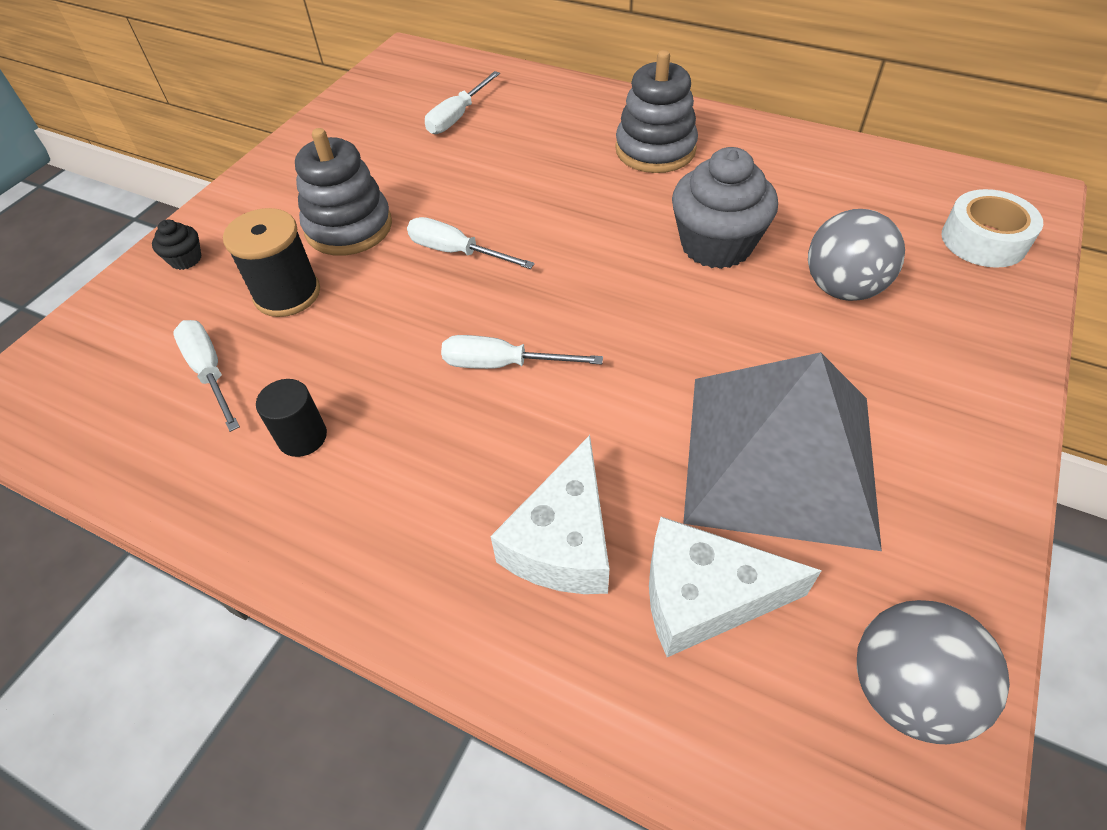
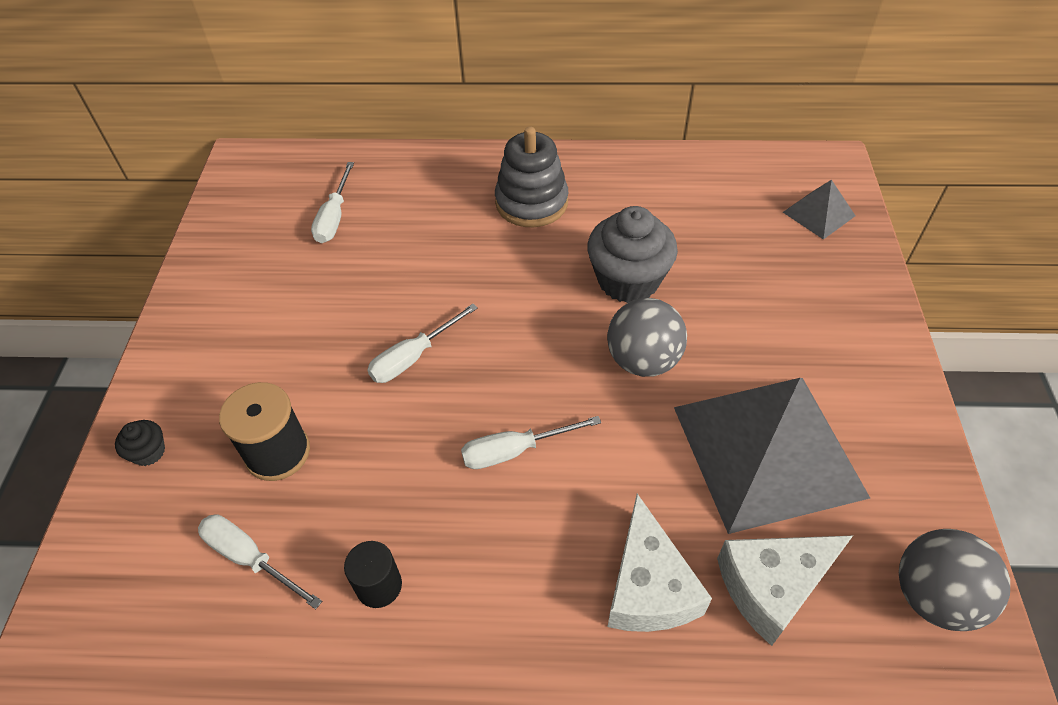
camera: 25 degrees left, 0 degrees up
(349, 227) = (296, 365): grey stacking toy -> none
(456, 252) = (413, 357): white screwdriver -> white screwdriver turned 45 degrees counterclockwise
(842, 288) = (741, 289): grey ball -> grey ball (643, 360)
(983, 240) = (818, 214): white tape -> grey pyramid

